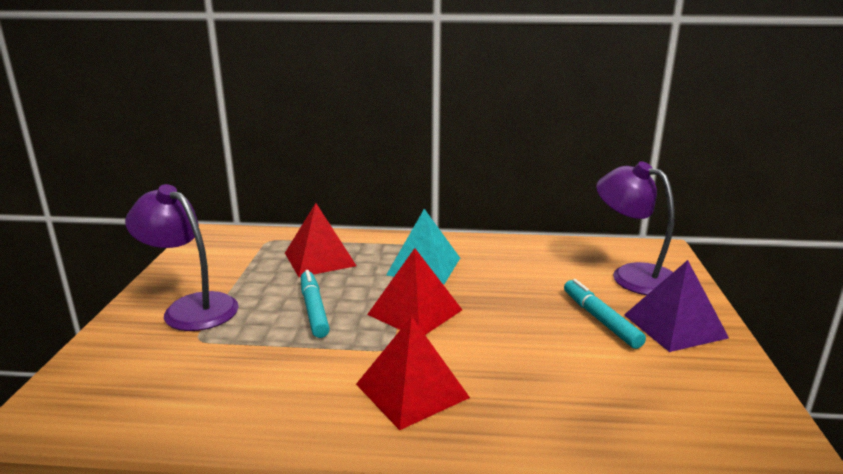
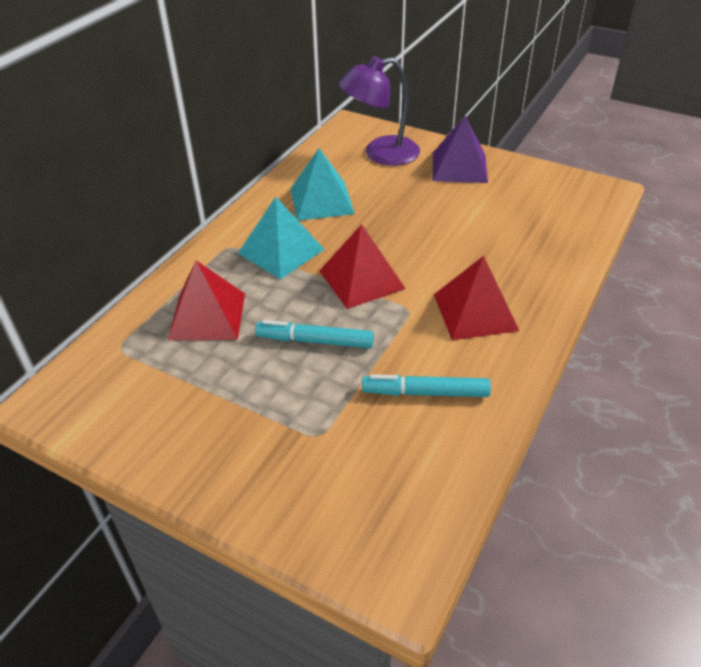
camera: 65 degrees left, 20 degrees up
(191, 307) = (245, 435): purple lamp -> none
(516, 265) = (321, 201): none -> turquoise pyramid
(600, 319) = (432, 193): turquoise marker -> turquoise marker (425, 393)

